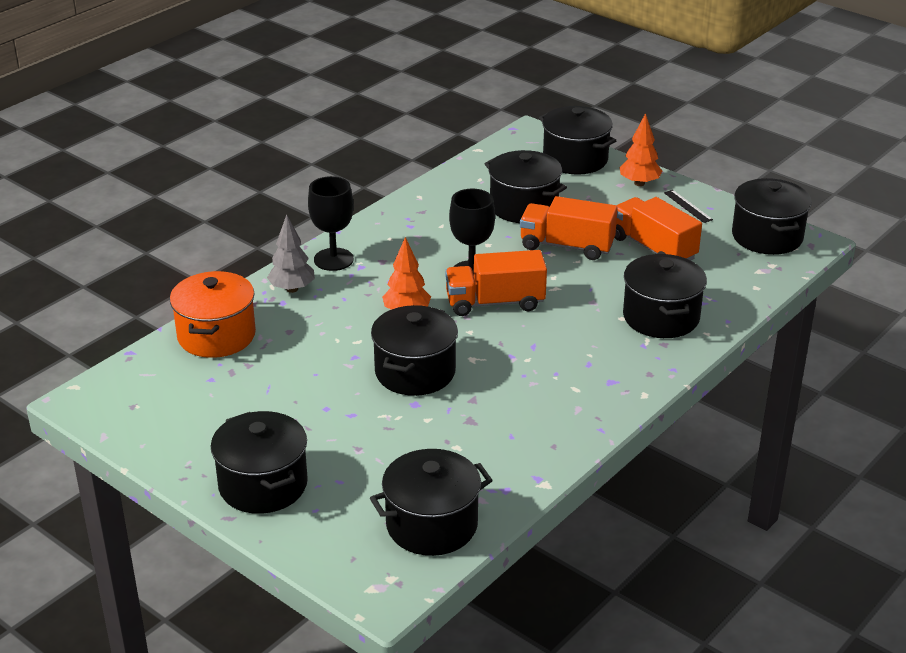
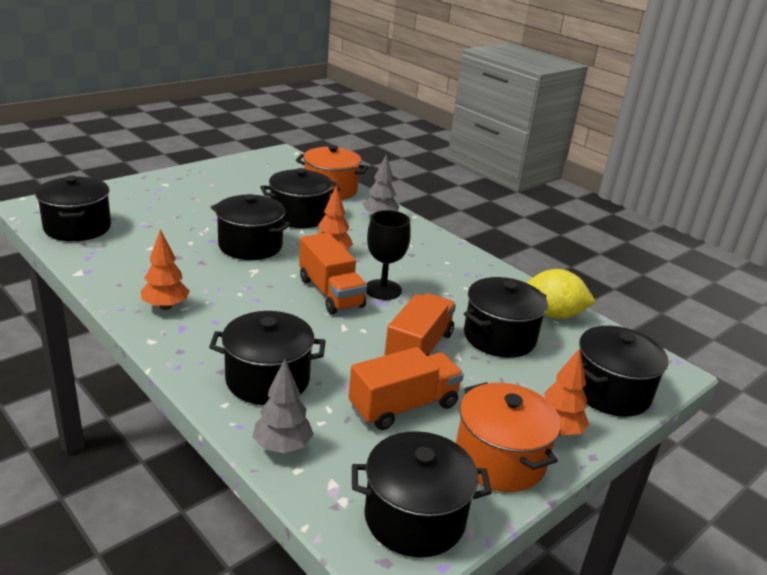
camera: 95 degrees right, 5 degrees down
(263, 485) = (164, 187): black pot -> black pot (299, 216)
(333, 259) = (417, 236): black goblet -> none
(468, 180) = (553, 314): none -> yellow lemon
(495, 303) = (331, 293): orange truck -> orange truck turned 150 degrees clockwise
(580, 401) = (165, 306): none -> orange tree
(687, 206) = (499, 459): black ruler -> orange pot
(737, 297) = (282, 446): none -> grey tree

